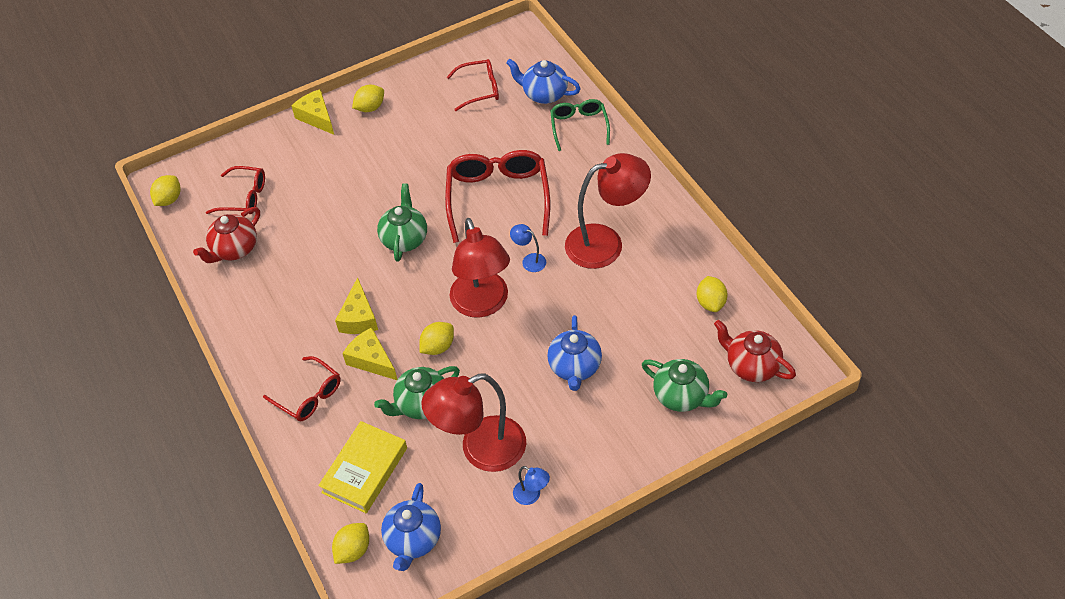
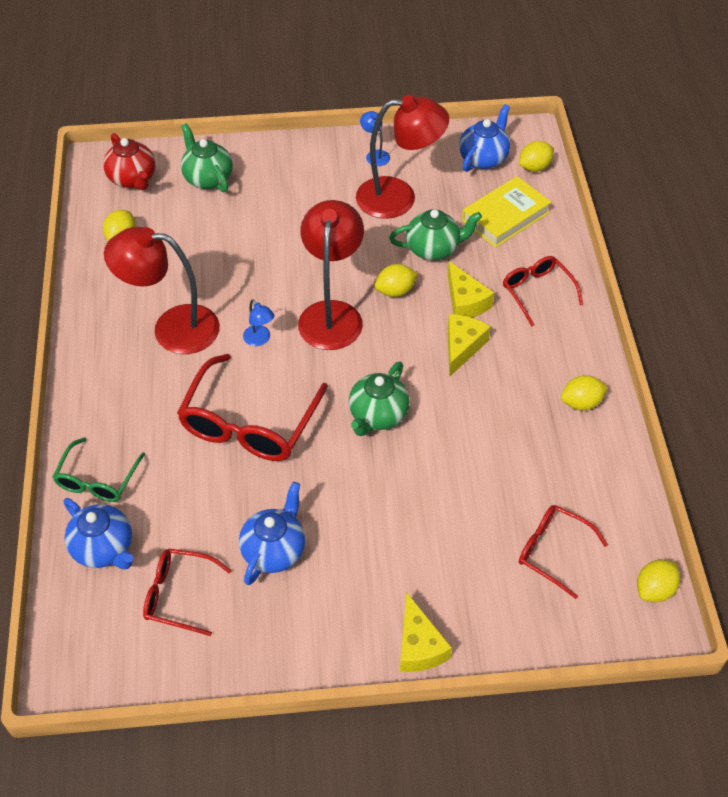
camera: 160 degrees left, 0 degrees up
(234, 249) = (580, 480): red teapot -> none
(370, 108) = (338, 630): yellow lemon -> yellow lemon (581, 403)
(575, 367) = (280, 230): blue teapot -> blue teapot (274, 550)

